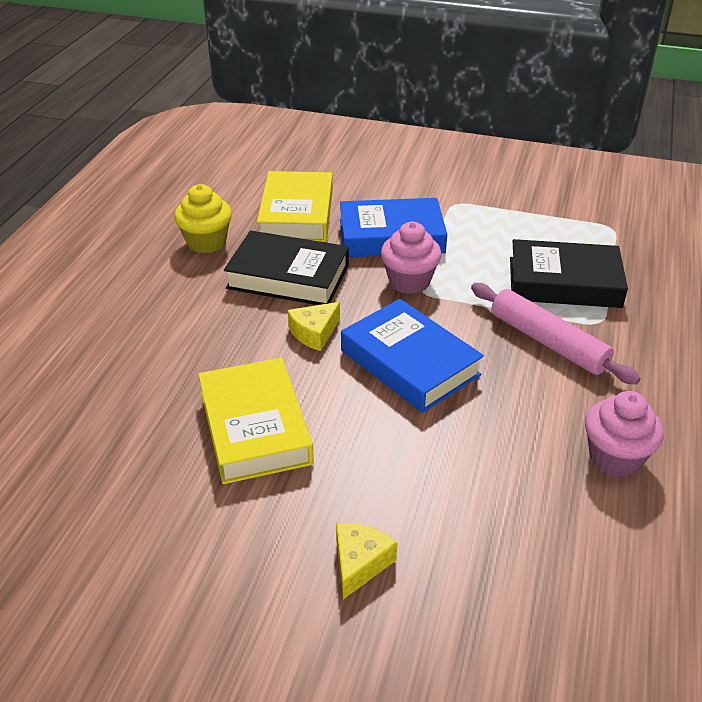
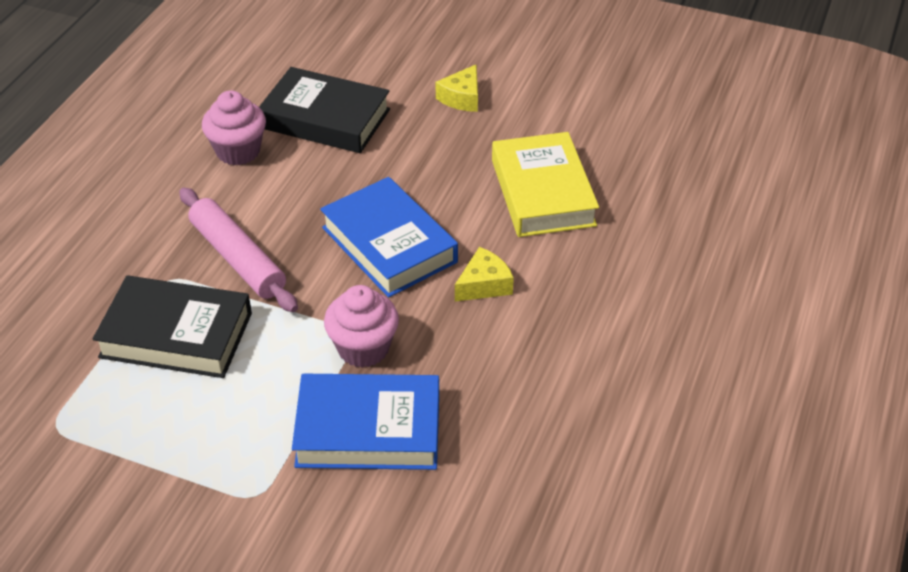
camera: 175 degrees left, 5 degrees up
(206, 242) = (626, 436): yellow cupcake -> none
(288, 276) = (512, 366): black book -> black book (325, 119)
(297, 214) = (499, 486): yellow book -> none

